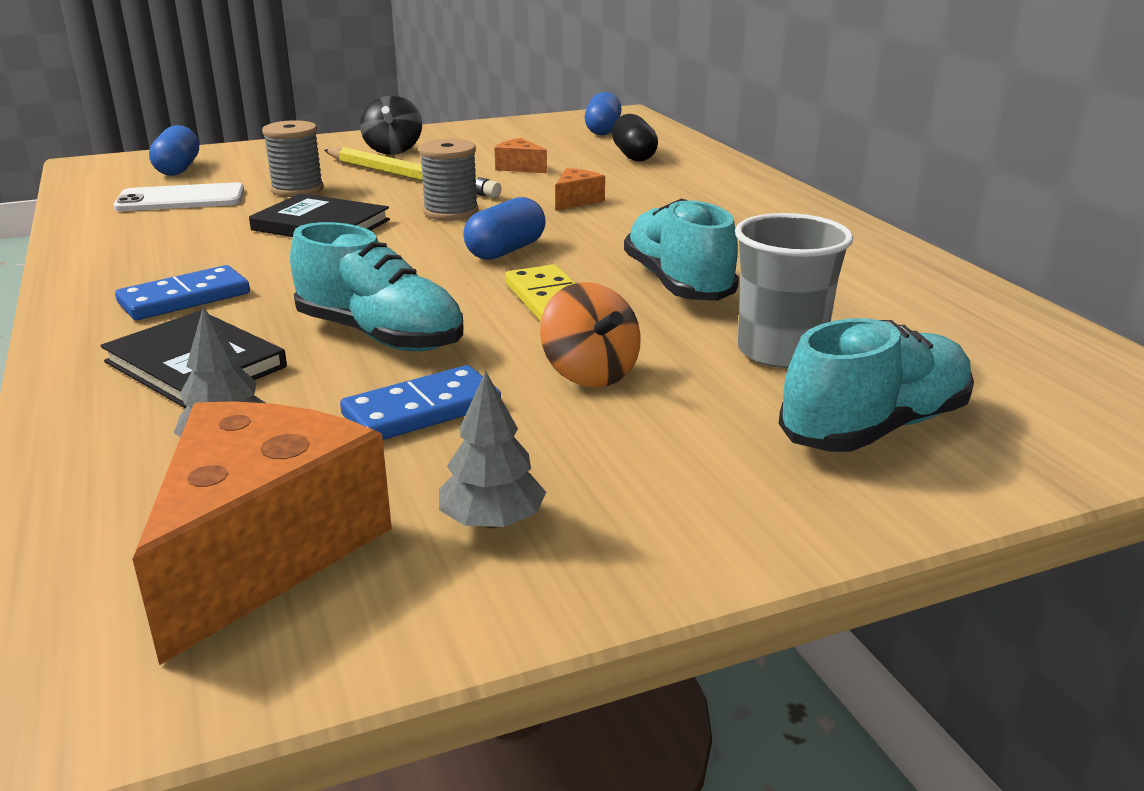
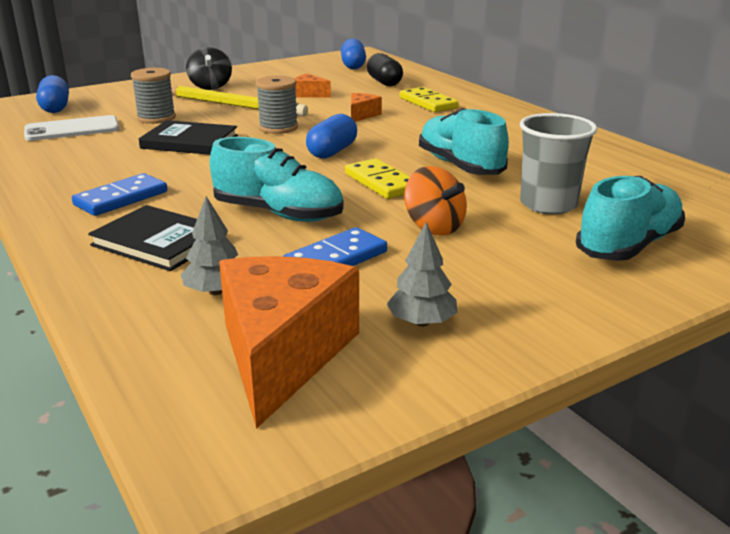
camera: 10 degrees left, 0 degrees up
(680, 188) = (428, 103): none -> yellow domino

